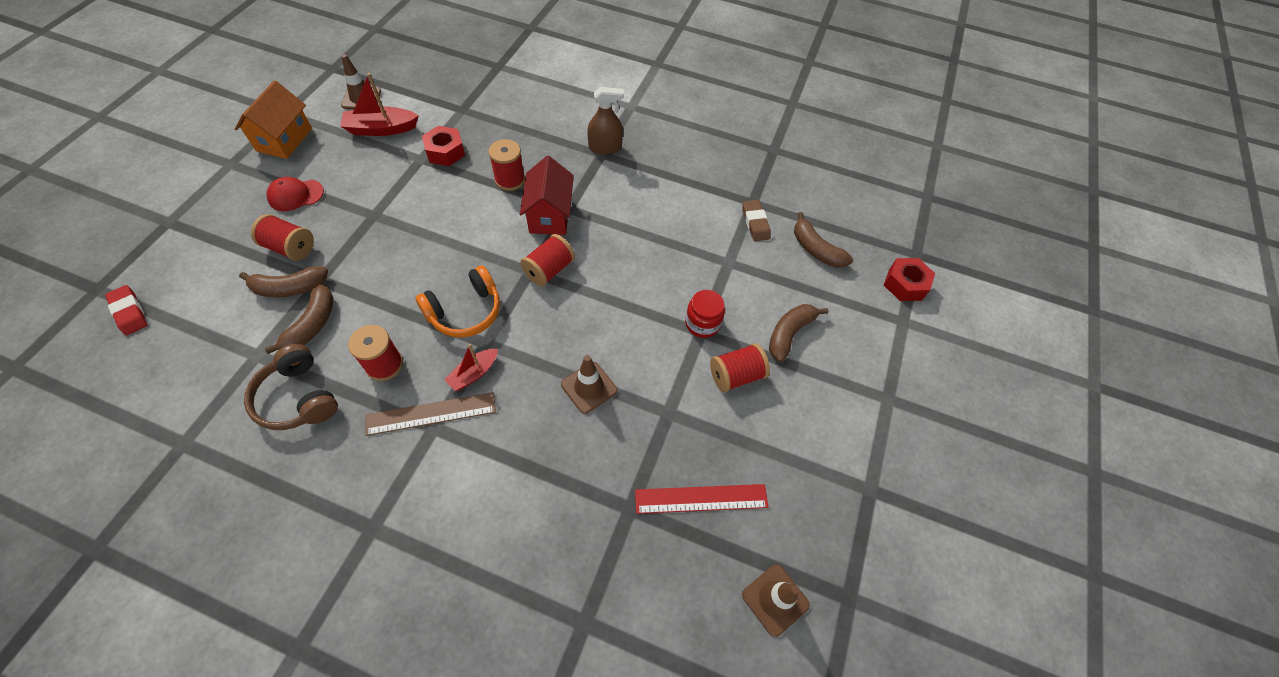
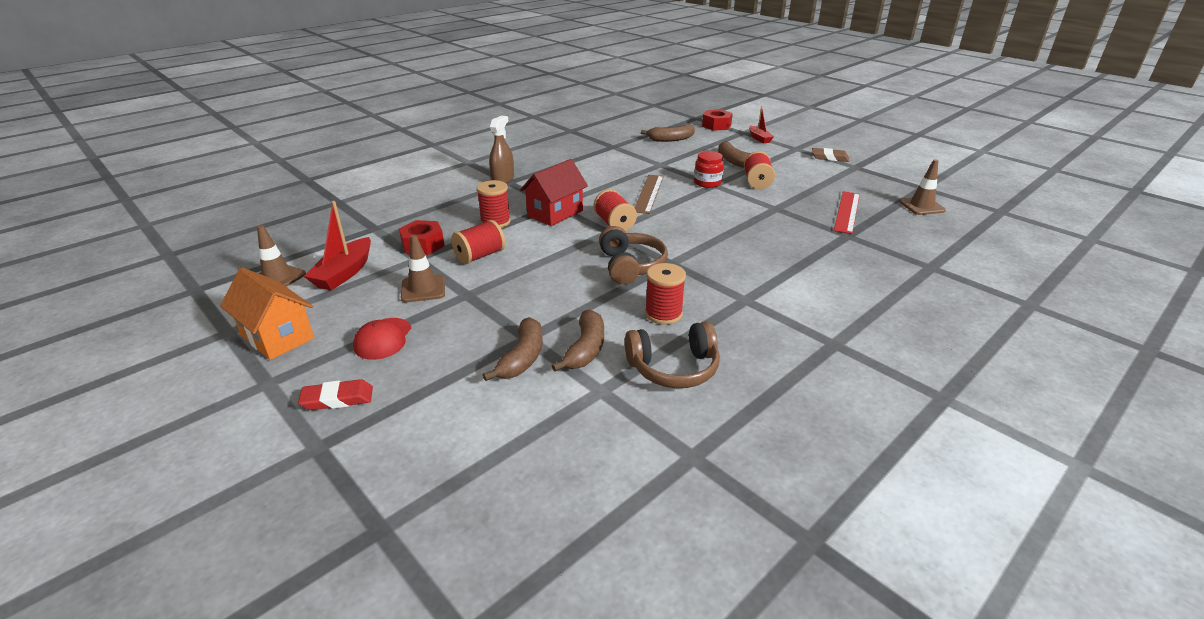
camera: 60 degrees left, 25 degrees down
(129, 312) = (454, 494): red eraser -> red eraser (337, 399)
(290, 248) = (462, 351): red spool -> red spool (480, 256)
(312, 325) = (586, 349): brown banana -> brown banana turned 60 degrees clockwise
(431, 413) = (730, 298): brown ruler -> brown ruler (648, 193)
(465, 311) = (630, 266): orange headphones -> brown headphones
(474, 373) = (699, 272): red boat -> red boat (759, 138)
(549, 215) = (555, 213): red house -> red house turned 75 degrees counterclockwise
(589, 387) = (740, 230): brown traffic cone -> brown traffic cone (423, 289)
(755, 223) = (632, 149): brown eraser -> brown eraser (829, 158)

